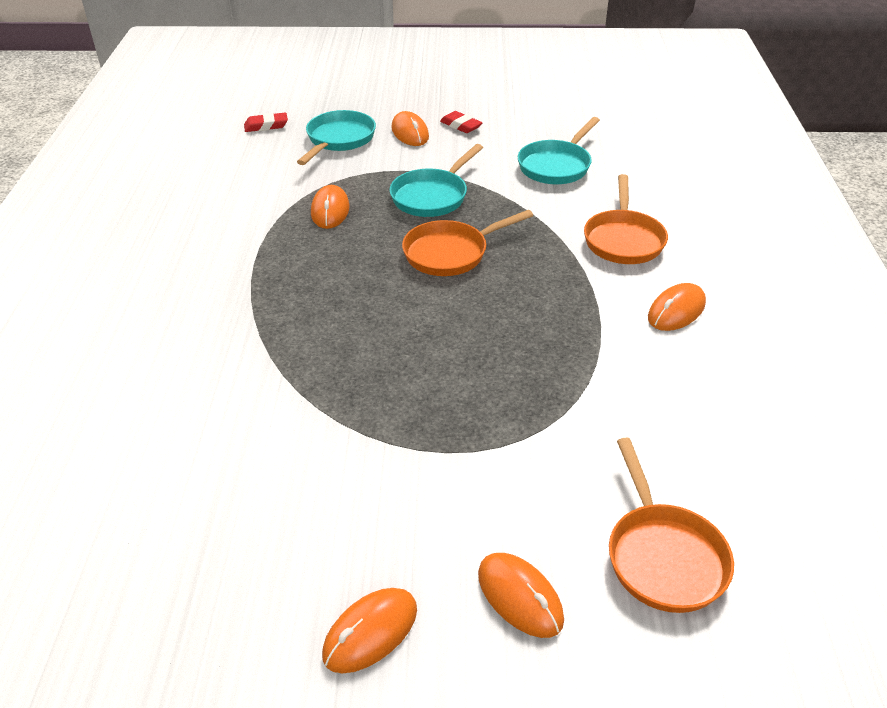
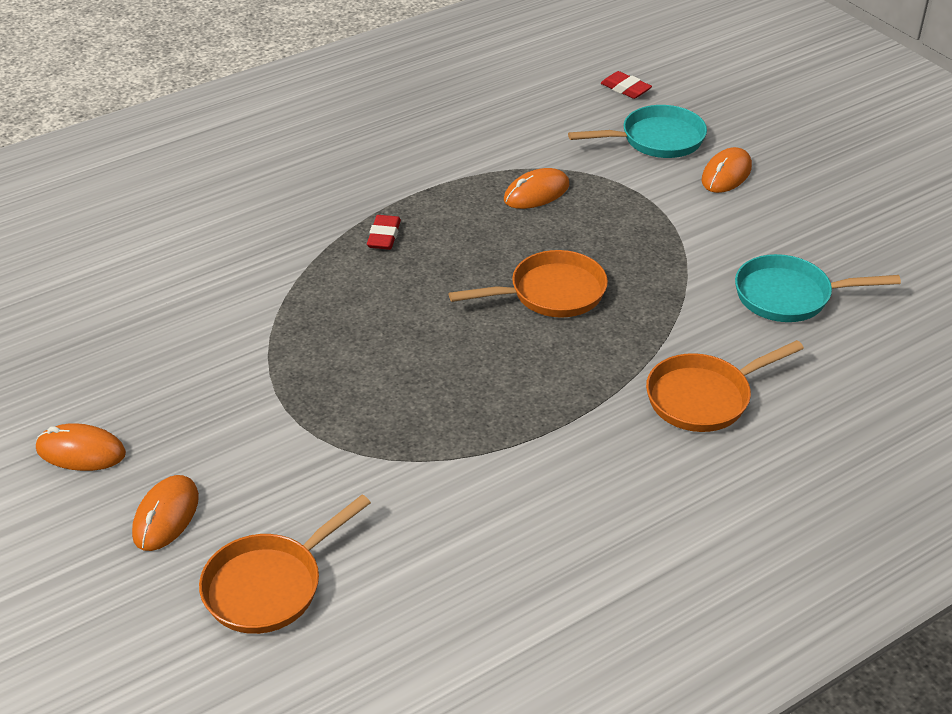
camera: 55 degrees right, 0 degrees up
(432, 196) = (630, 240): turquoise pan -> none
(450, 253) = (551, 293): orange pan -> orange pan turned 135 degrees clockwise
(461, 126) = (783, 199): red eraser -> red eraser (384, 236)
(676, 310) = (619, 480): orange mouse -> none

